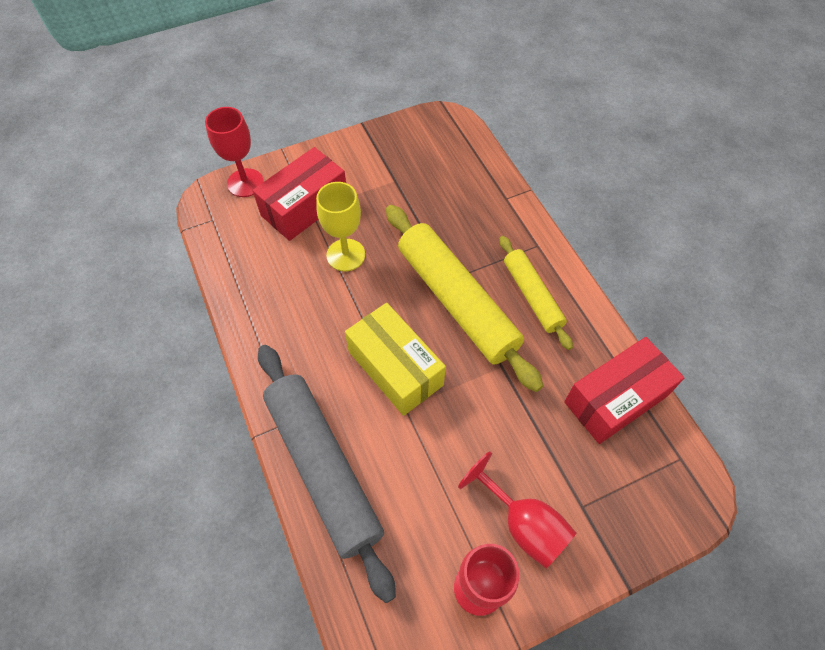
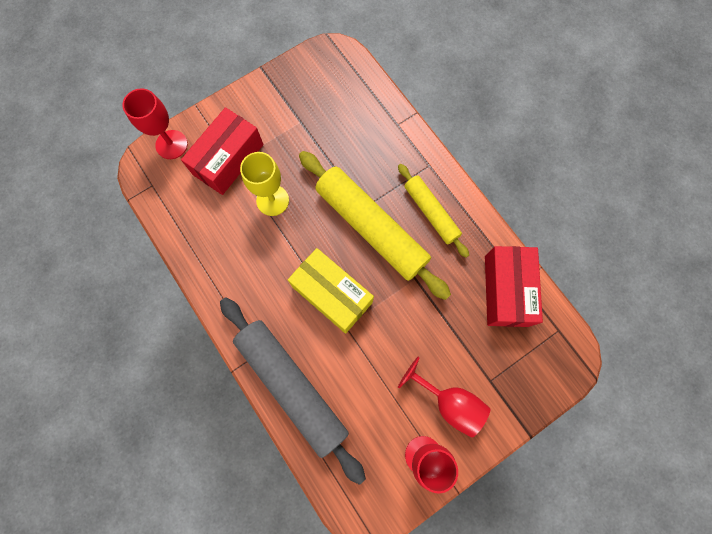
camera: 10 degrees left, 15 degrees up
(615, 399) = (506, 290): red box -> red box turned 45 degrees counterclockwise

